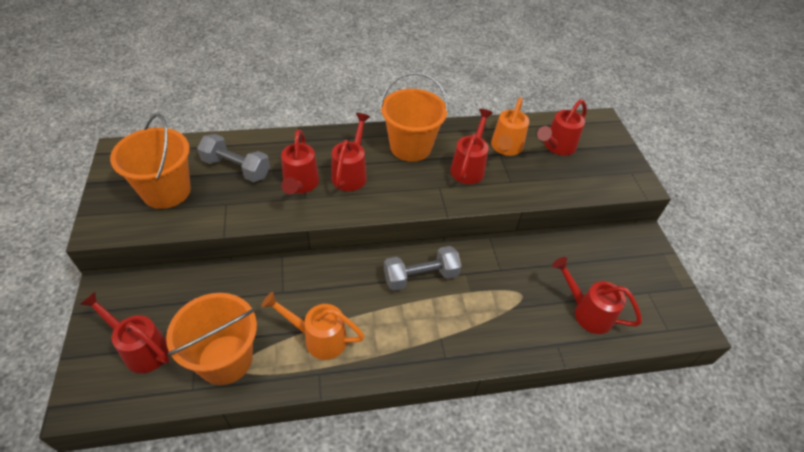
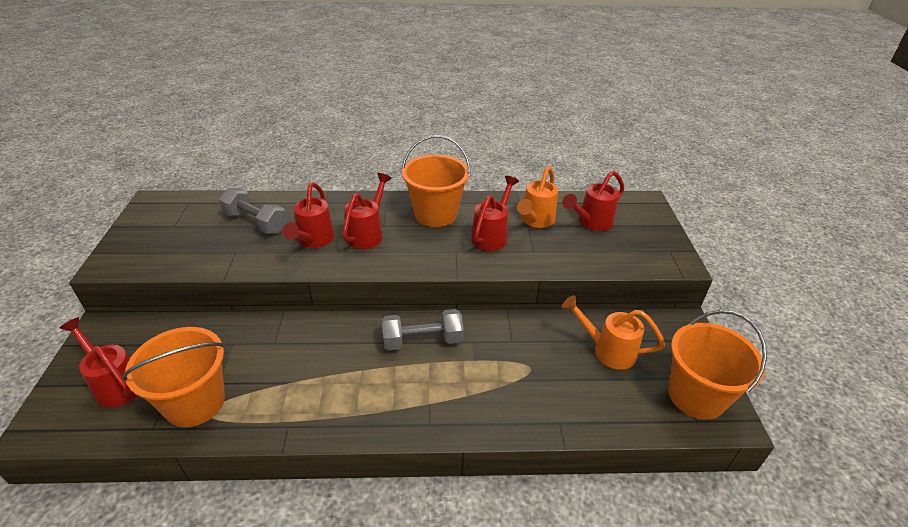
camera: 10 degrees right, 10 degrees down
(166, 191) = (182, 237): orange bucket -> orange bucket (696, 396)
(319, 338) = (298, 391): orange watering can -> orange watering can (608, 350)
(587, 312) = (602, 392): red watering can -> none

